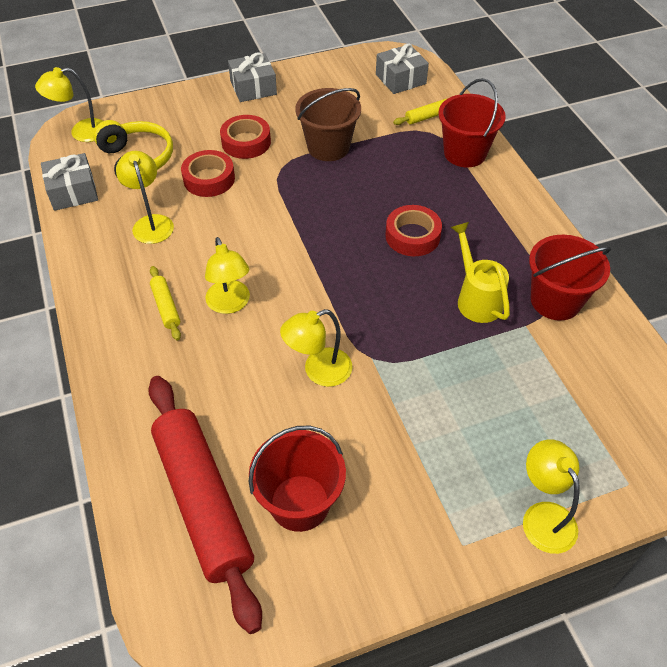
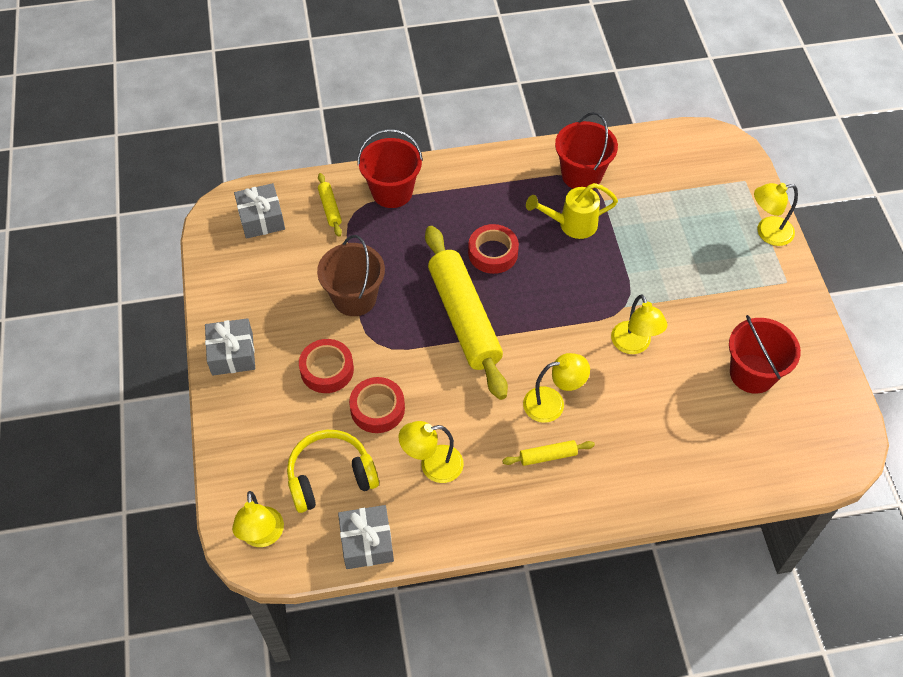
camera: 80 degrees left, 5 degrees up
(203, 502) = (749, 438): red rolling pin -> none
(323, 224) = (464, 318): none -> yellow rolling pin

